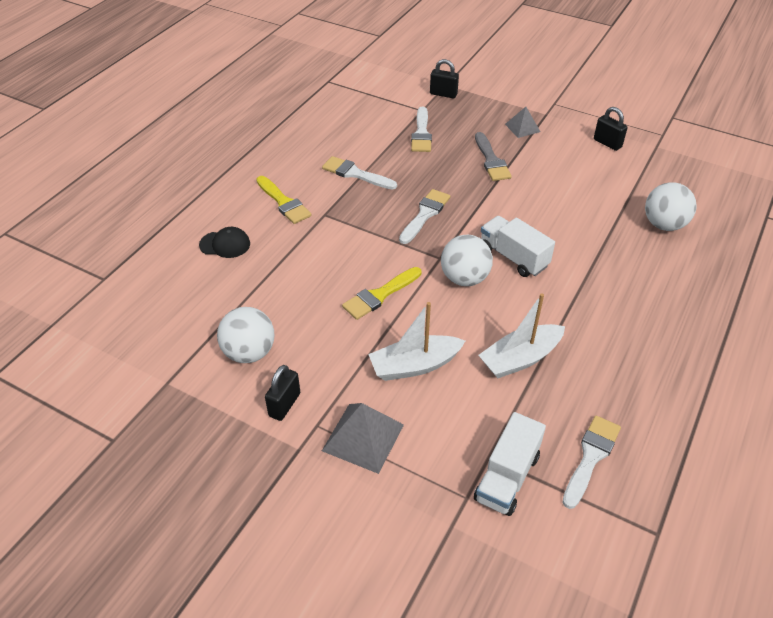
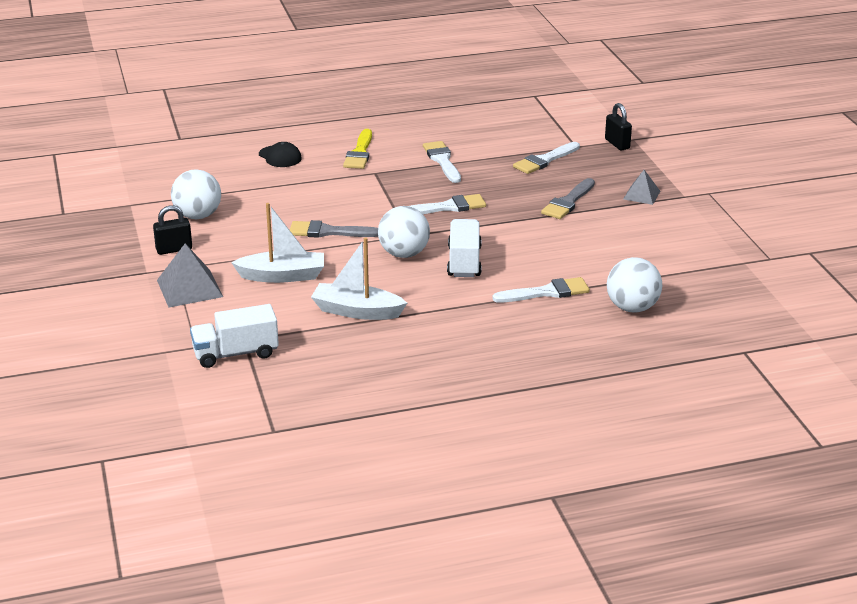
camera: 45 degrees right, 15 degrees down
(379, 295) = (328, 232): yellow brush -> grey brush
(415, 365) = (282, 276): white boat -> white boat turned 150 degrees clockwise
(591, 457) = (304, 378): white brush -> white brush (546, 292)
(607, 143) = (699, 239): black padlock -> none

